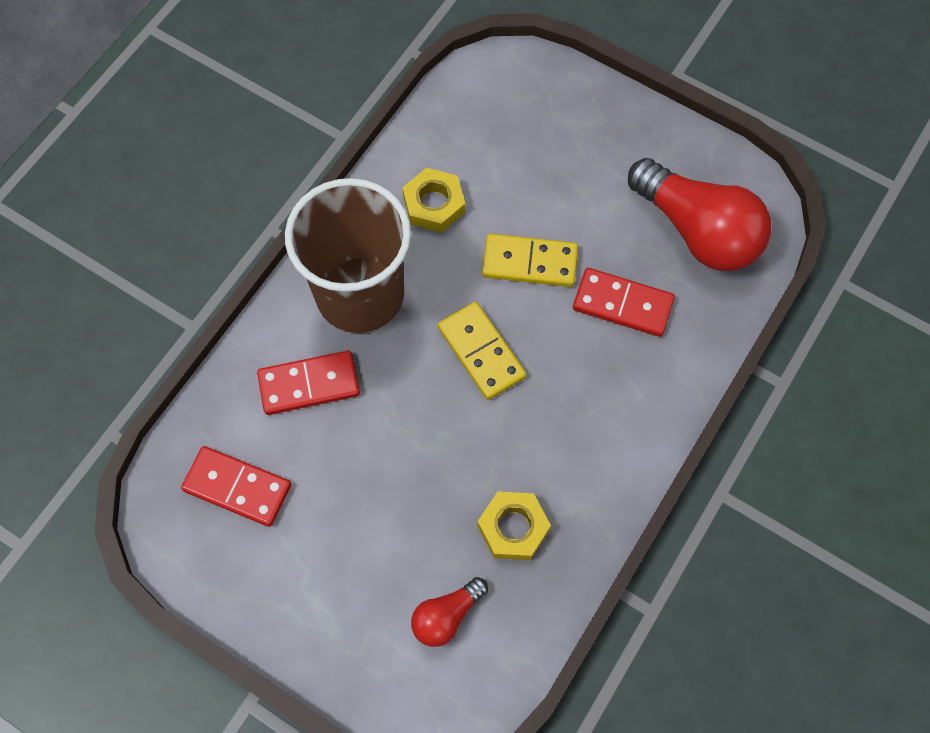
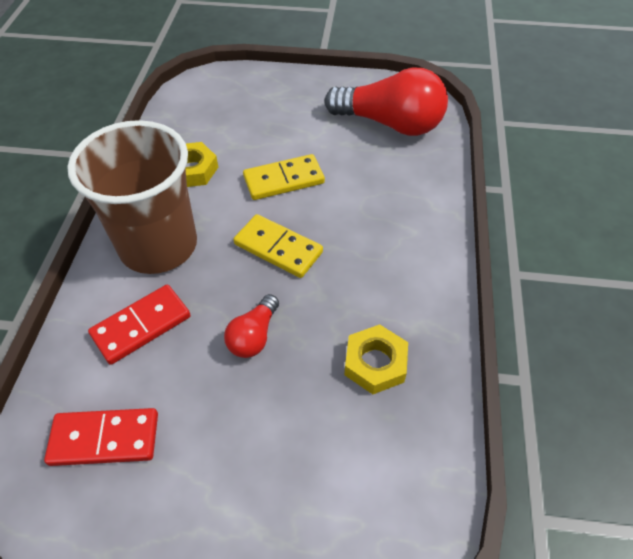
camera: 25 degrees left, 15 degrees down
(446, 616) = (358, 464): red light bulb -> red light bulb (254, 336)
(622, 304) = (366, 181): red domino -> none

